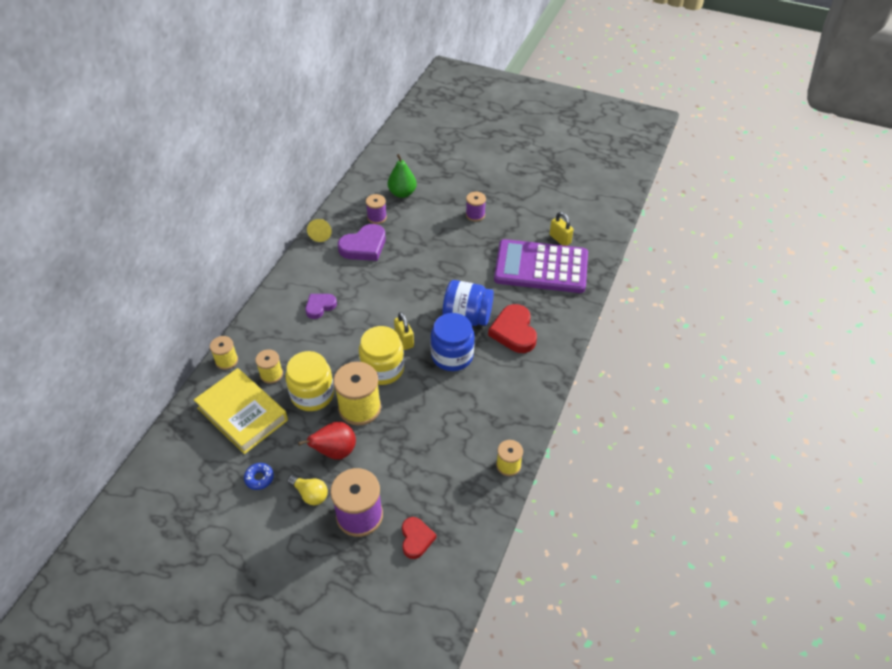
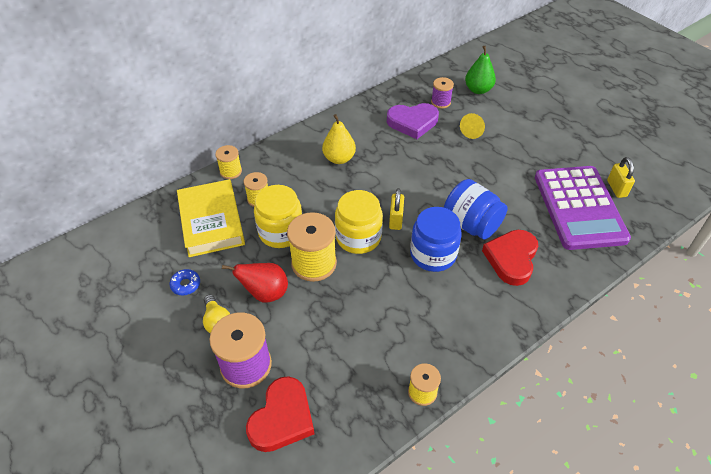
camera: 30 degrees right, 0 degrees up
(320, 306) = (339, 158): purple heart -> yellow pear
(321, 233) = (381, 98): yellow cone -> yellow cone (473, 130)
(416, 539) = (282, 418): red heart -> red heart, size x1.61
(475, 215) = (538, 133): purple spool -> none
(541, 267) = (579, 208): purple calculator -> purple calculator turned 135 degrees counterclockwise

